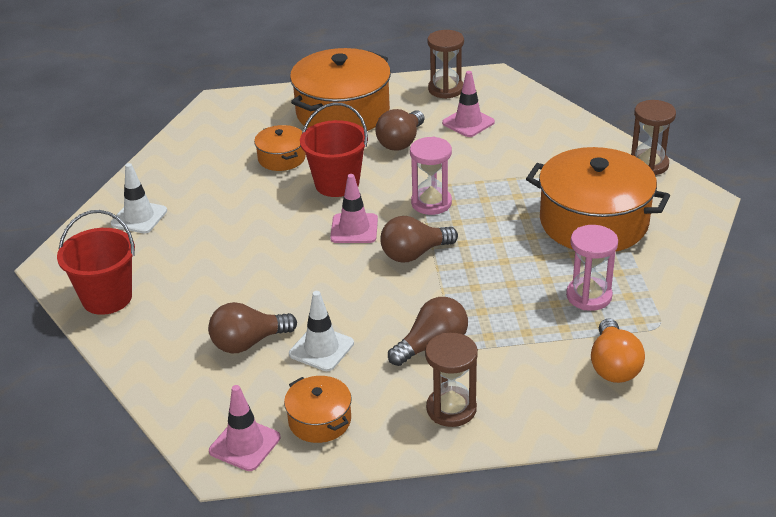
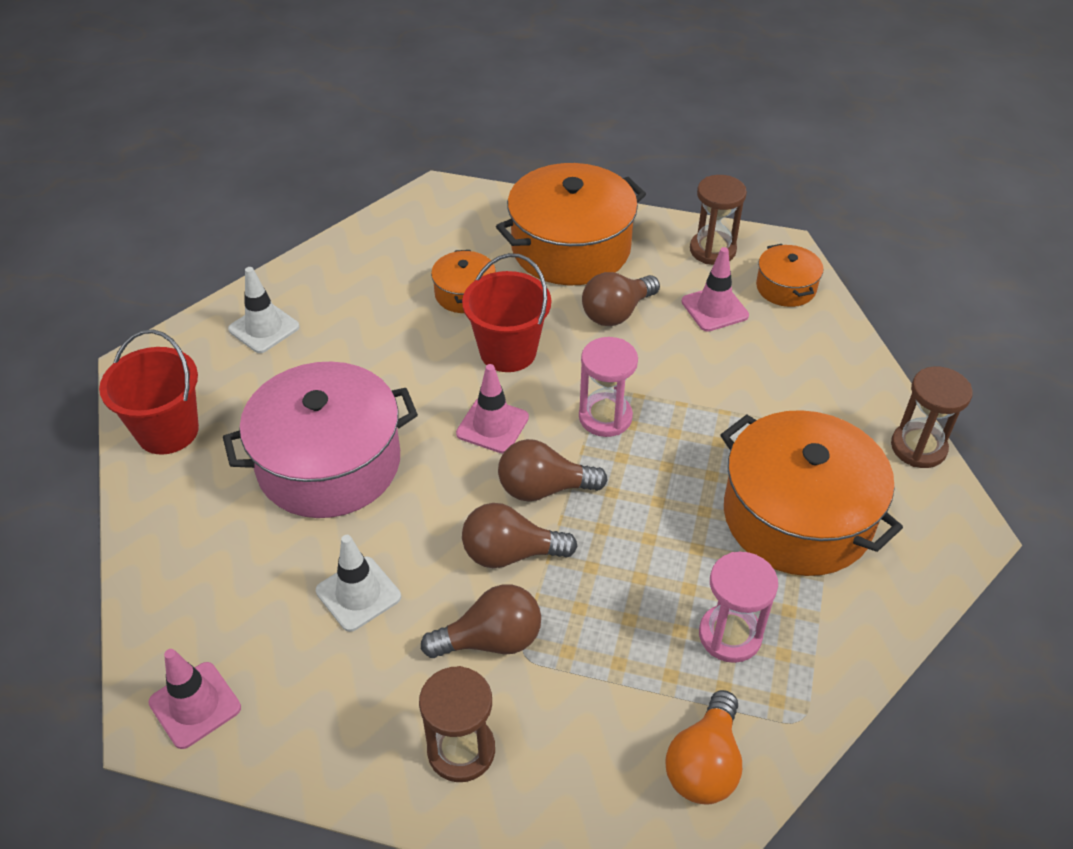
camera: 20 degrees right, 10 degrees up
(247, 282) = (329, 463): none -> pink pot
(248, 343) = (281, 553): brown light bulb -> brown light bulb (510, 553)
(320, 420) = (298, 704): orange pot -> orange pot (786, 287)

